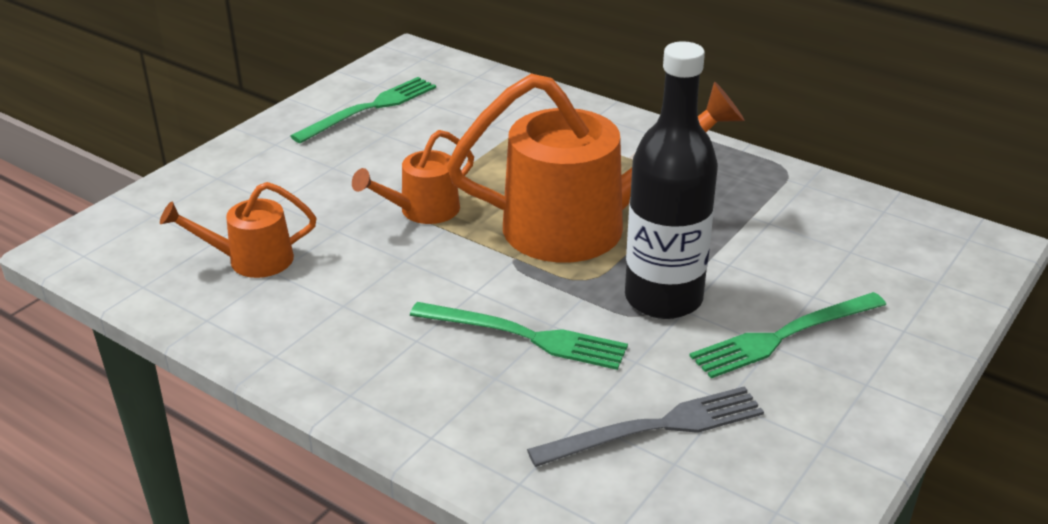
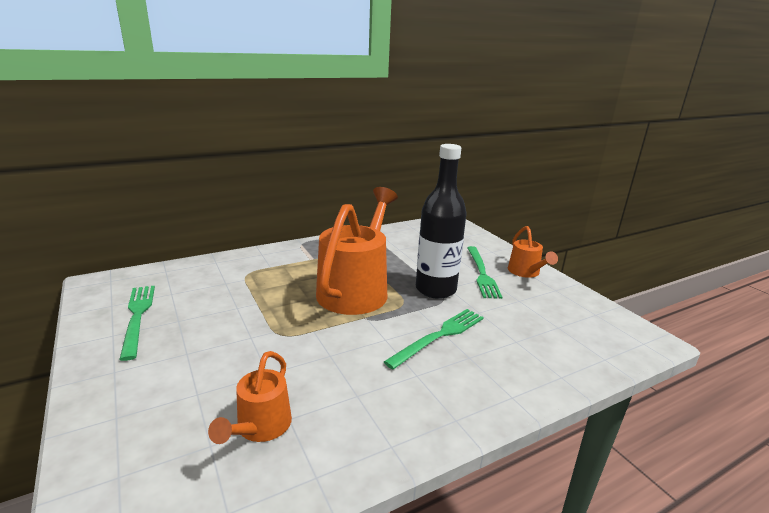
camera: 65 degrees left, 10 degrees down
(421, 211) = (285, 333): orange watering can -> orange watering can (526, 272)
(655, 428) = (531, 323): grey fork -> none

